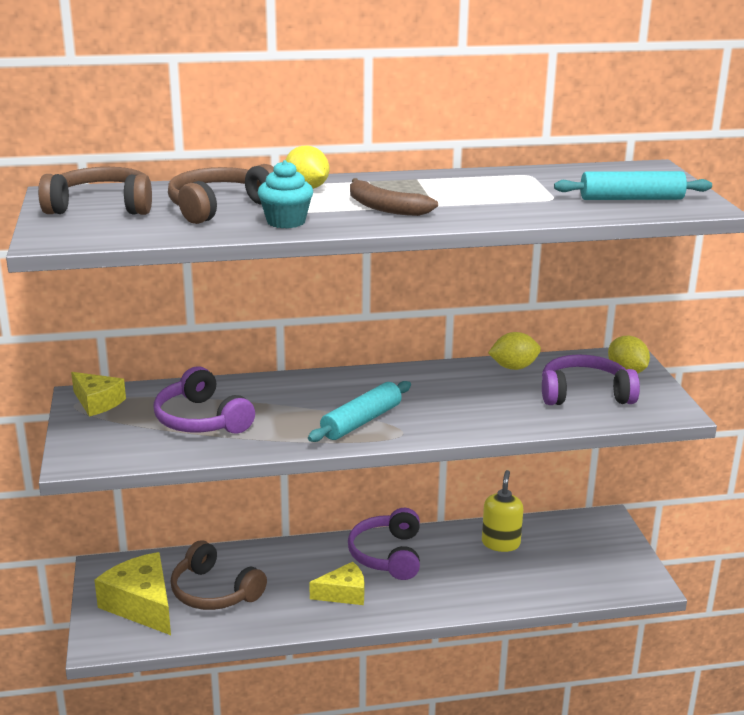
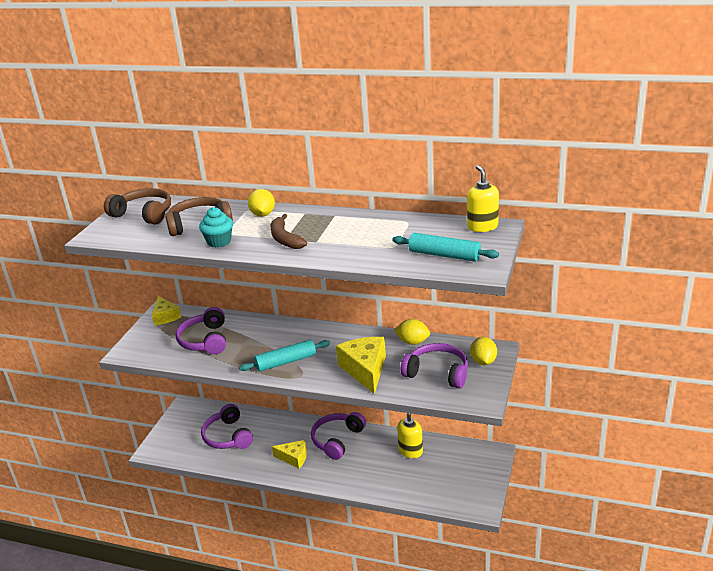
camera: 30 degrees right, 5 degrees up
(141, 605) = (187, 434): yellow cheese -> yellow cheese (365, 370)
(214, 592) = (228, 436): brown headphones -> purple headphones
(632, 169) = (482, 226): none -> yellow soap dispenser

